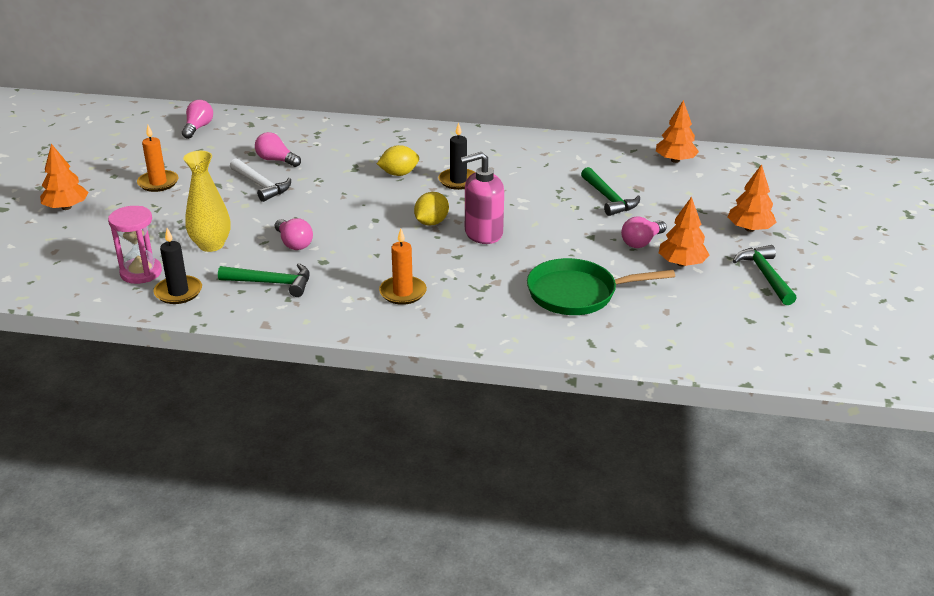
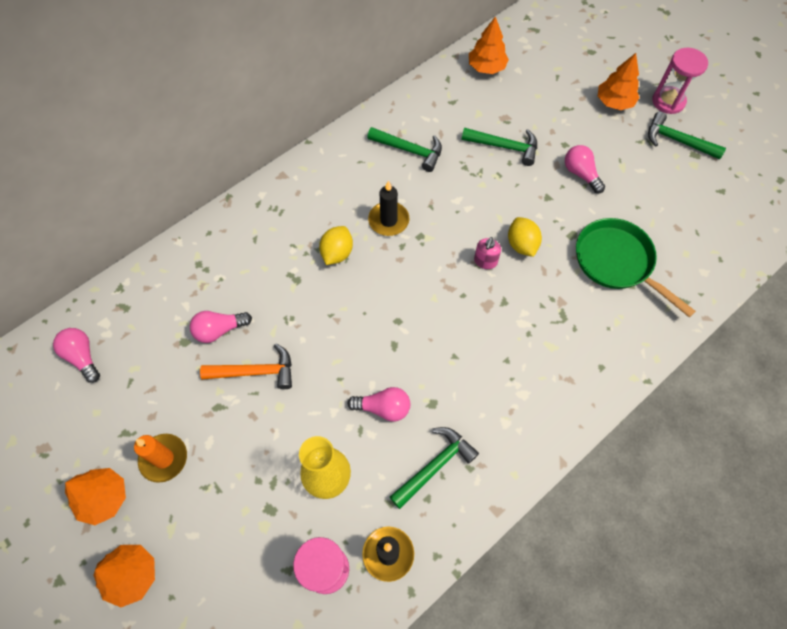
camera: 50 degrees left, 30 degrees up
(261, 185) = (255, 371): white hammer -> orange hammer
(403, 292) = (527, 376): orange candle -> none
(431, 222) = (438, 284): yellow lemon -> yellow lemon (521, 245)
(483, 233) = (485, 261): pink soap dispenser -> pink soap dispenser, size x0.53
(536, 163) = (409, 150): none -> green hammer
(577, 293) = (617, 262): green pan -> green pan turned 105 degrees clockwise
(641, 242) = (580, 174): pink light bulb -> pink light bulb turned 150 degrees clockwise
(681, 263) = (626, 173): orange tree -> orange tree (104, 498)
(802, 255) = (668, 101): none -> pink hourglass

